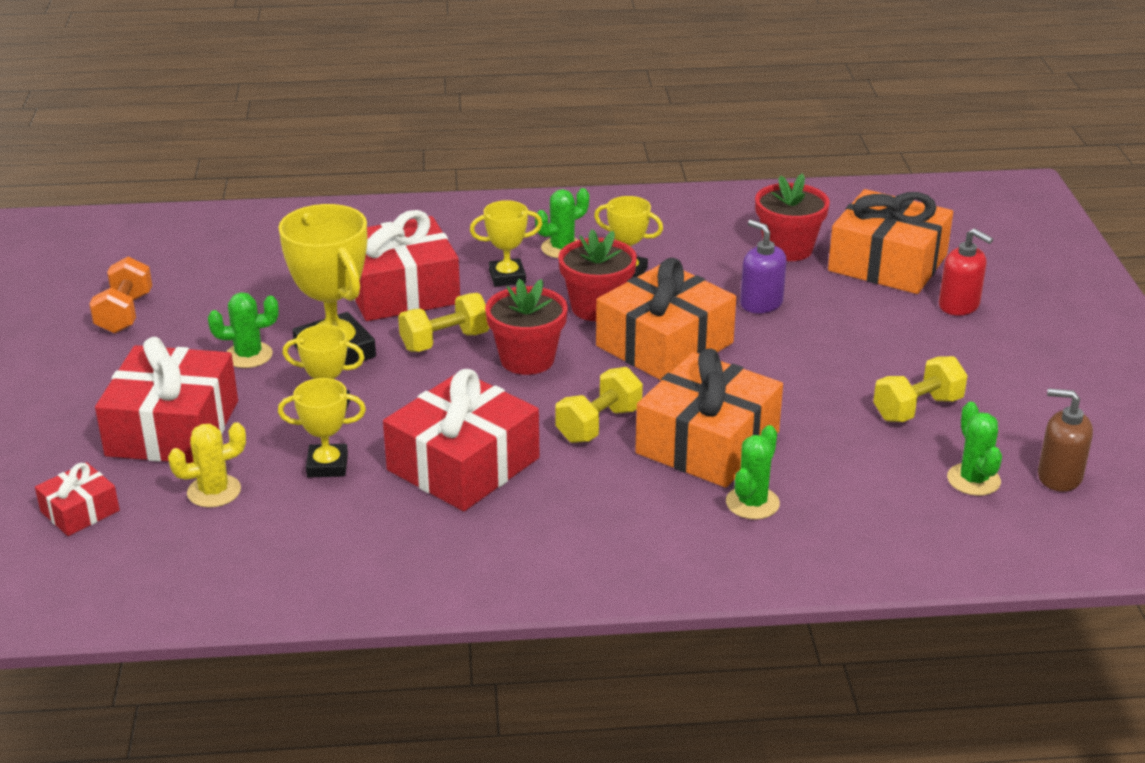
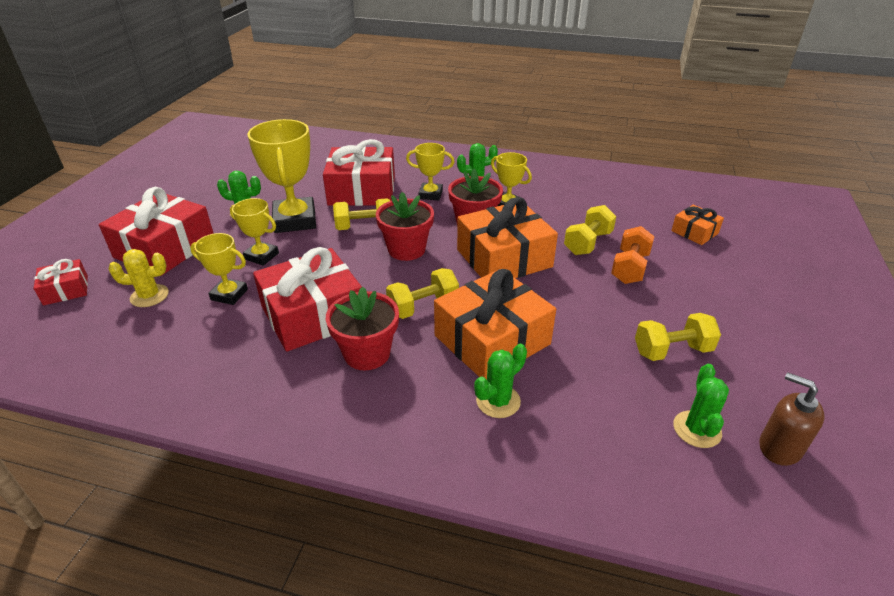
camera: 20 degrees right, 5 degrees up
(125, 313) = (203, 176): orange dumbbell -> orange dumbbell (629, 268)
(761, 303) = (587, 243): purple soap dispenser -> yellow dumbbell
(788, 249) = (625, 209): red flower pot -> red flower pot (367, 353)
(887, 263) = (694, 232): orange gift -> orange gift, size x0.50
(959, 305) = (739, 274): red soap dispenser -> none

